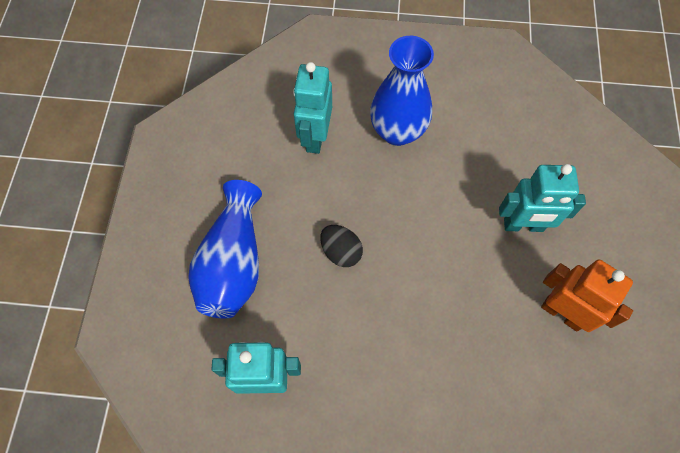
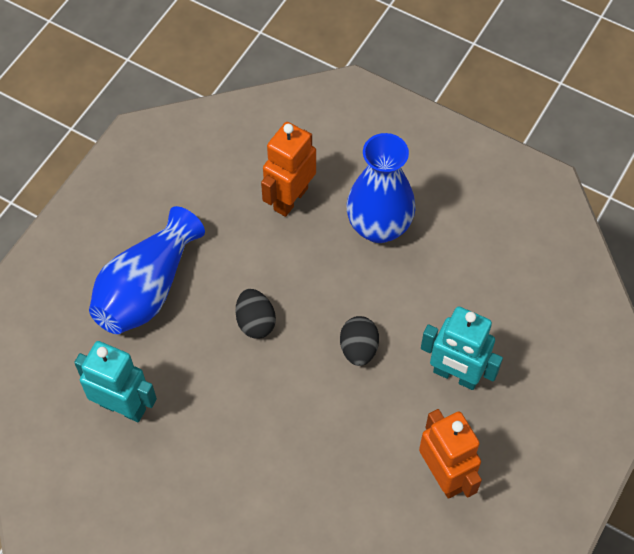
camera: 25 degrees right, 5 degrees down
(315, 137) = (290, 198): turquoise robot -> orange robot
(436, 237) = (358, 349): none -> black egg

